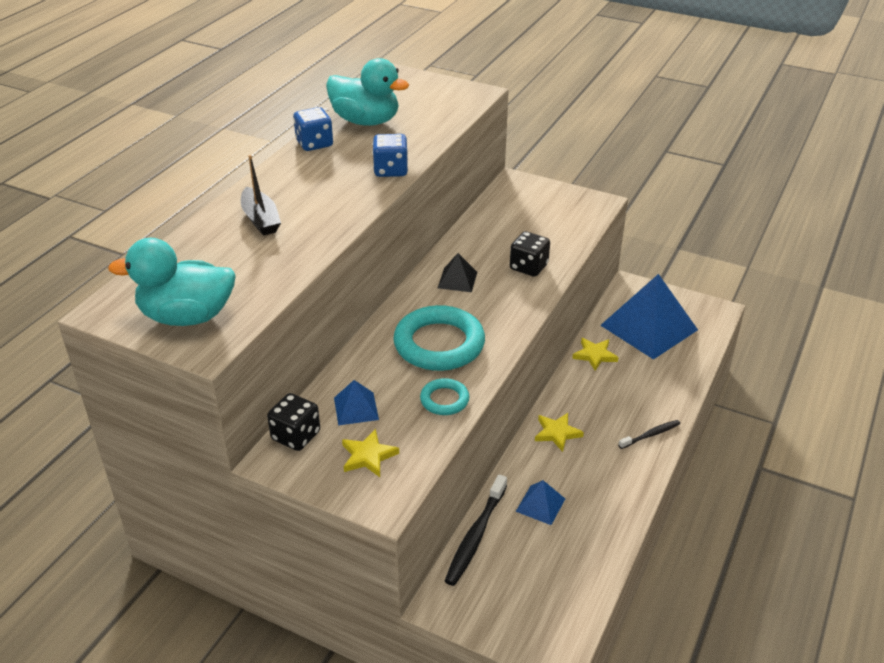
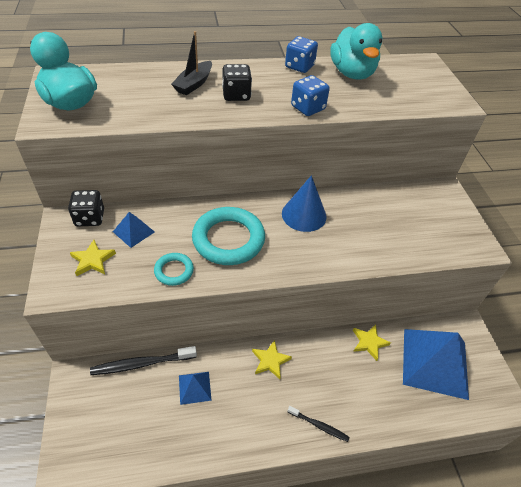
camera: 50 degrees right, 10 degrees up
(457, 280) = (304, 215): black pyramid -> blue cone
(528, 267) = (357, 245): black dice -> black dice (236, 95)

